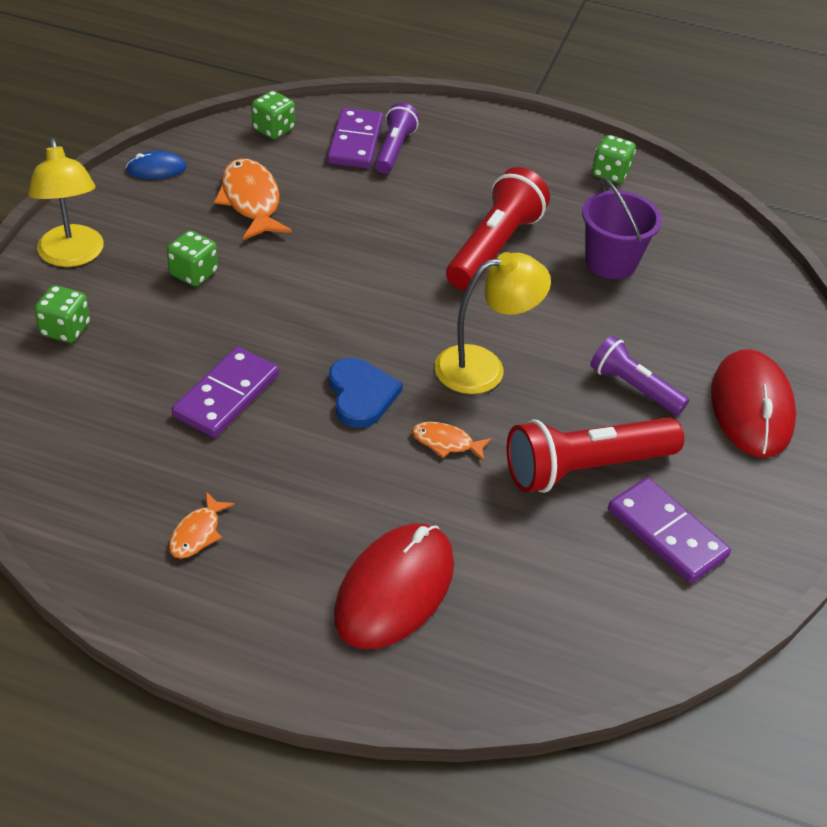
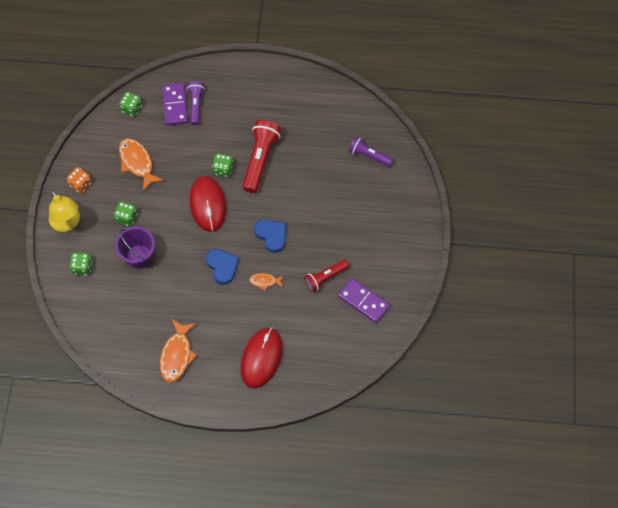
camera: 10 degrees left, 20 degrees up
(128, 207) = (81, 184): none -> orange dice
(156, 169) = (84, 154): blue mouse -> none
(197, 533) = (177, 355): orange fish -> orange fish, size x1.87
(226, 395) = (165, 283): purple domino -> none
(484, 367) = (271, 235): yellow lamp -> blue heart
(585, 468) = (325, 277): red flashlight -> red flashlight, size x0.61
(610, 173) = (306, 90): green dice -> green dice (223, 169)
(610, 262) = (316, 153): purple bucket -> purple bucket (139, 256)
(633, 387) = (339, 227): purple flashlight -> purple flashlight (369, 155)
(751, 407) = (391, 224): red mouse -> red mouse (208, 204)

